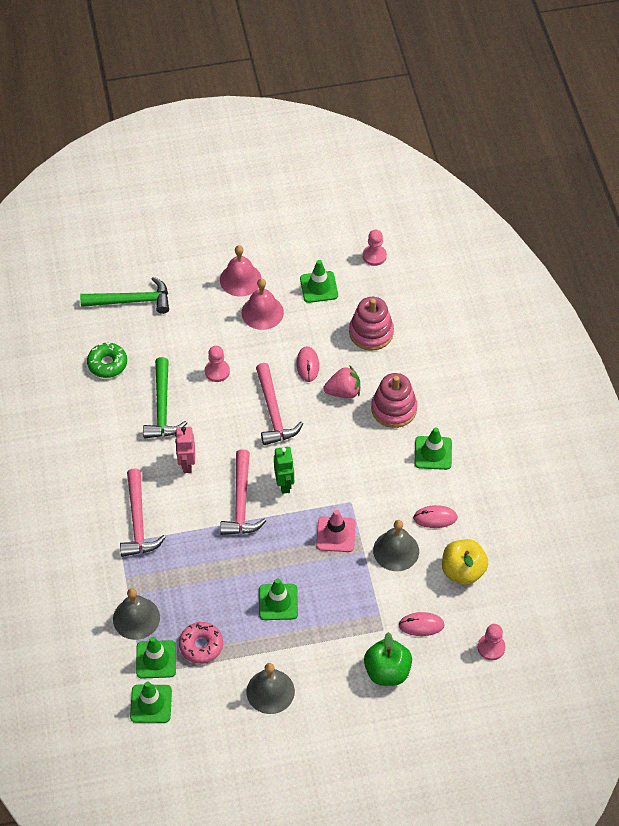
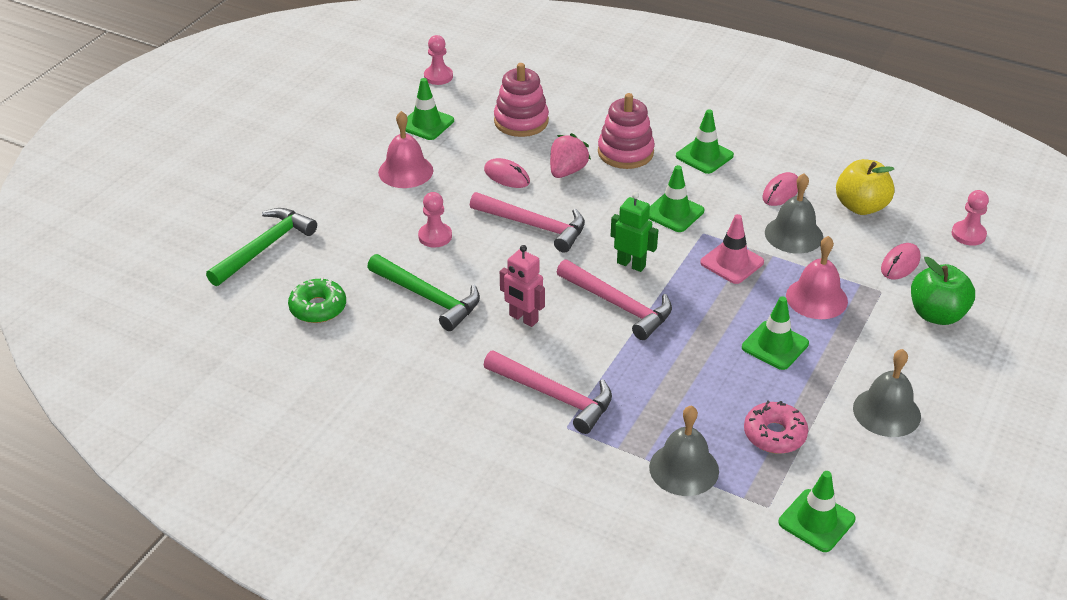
camera: 50 degrees left, 15 degrees down
(156, 659) = (758, 483): green traffic cone -> green traffic cone (674, 213)
(240, 279) = (347, 164): pink bell -> pink bell (816, 298)

